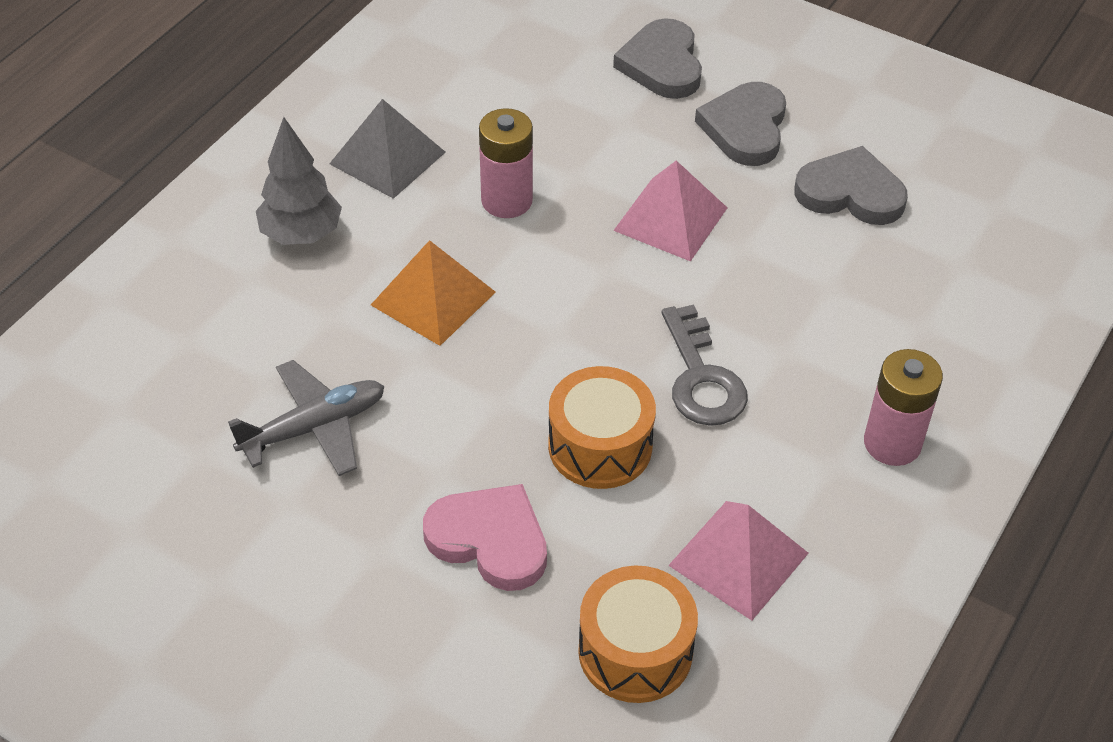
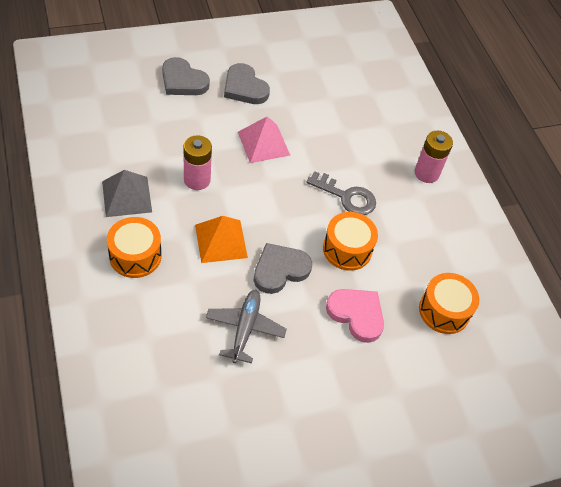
camera: 55 degrees left, 5 degrees up
(301, 234) = (135, 256): grey tree -> orange drum
(490, 540) = (356, 315): pink heart -> pink heart turned 60 degrees clockwise
(738, 559) = (433, 252): pink pyramid -> none
(850, 193) = (309, 89): grey heart -> grey heart (280, 270)

